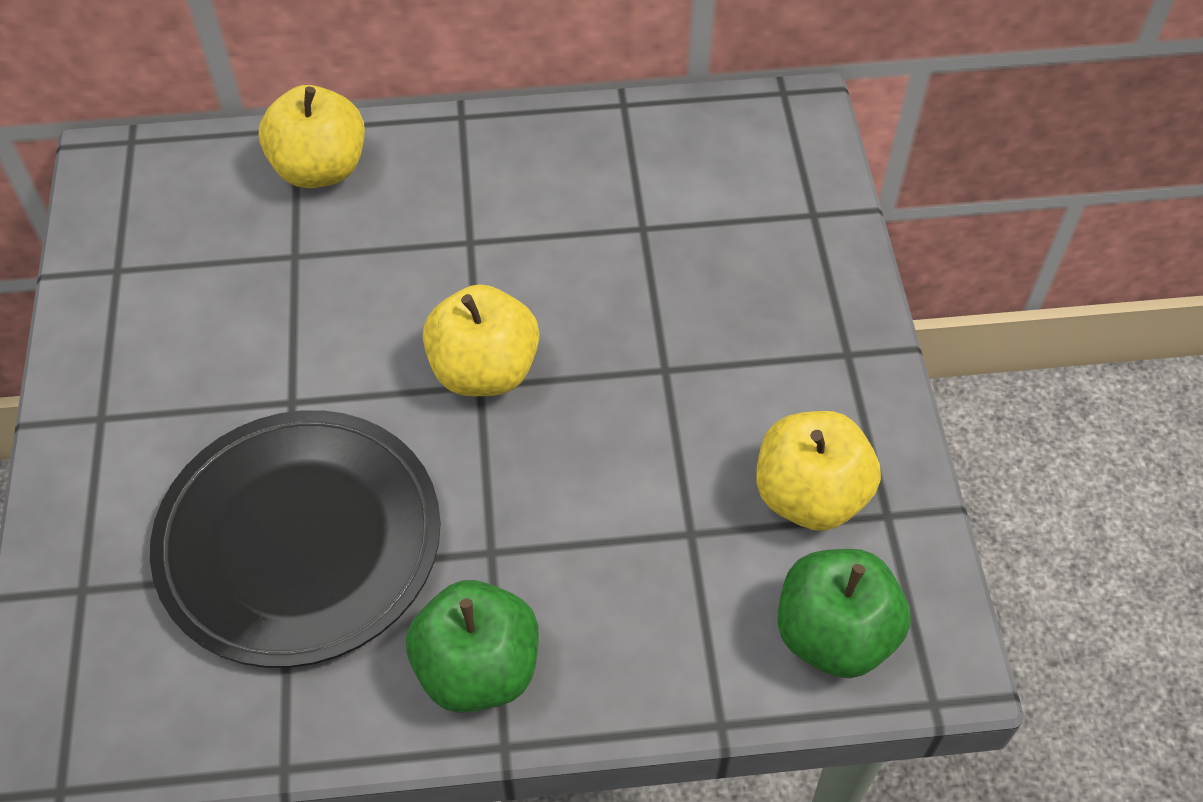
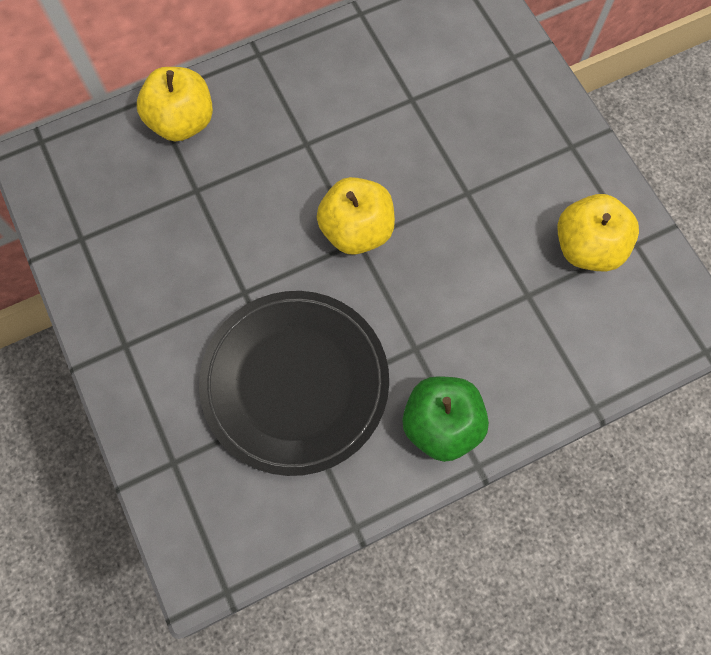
camera: 20 degrees left, 15 degrees up
(834, 634) = (635, 330): green apple -> none

